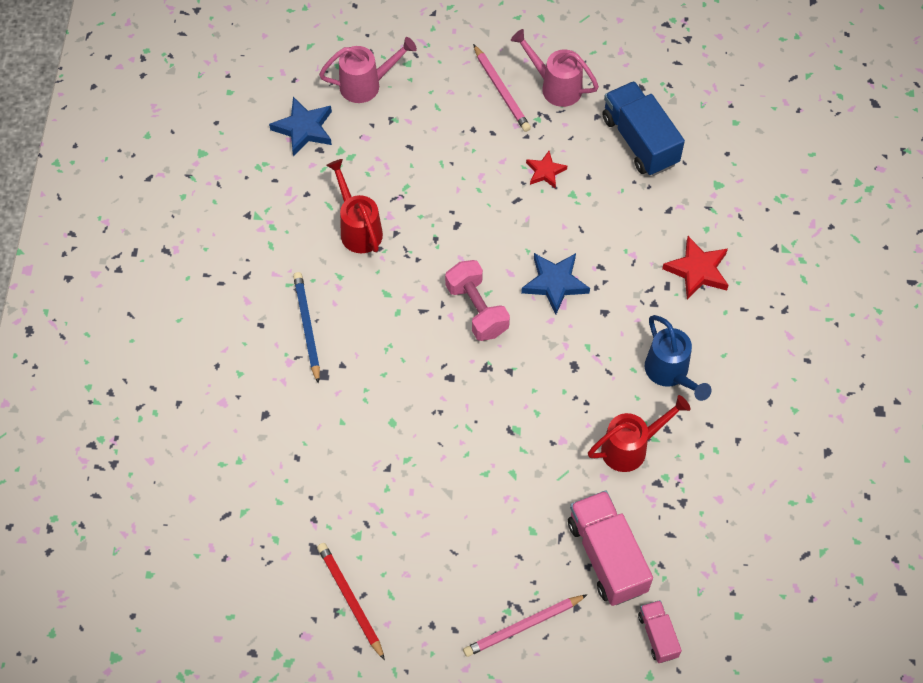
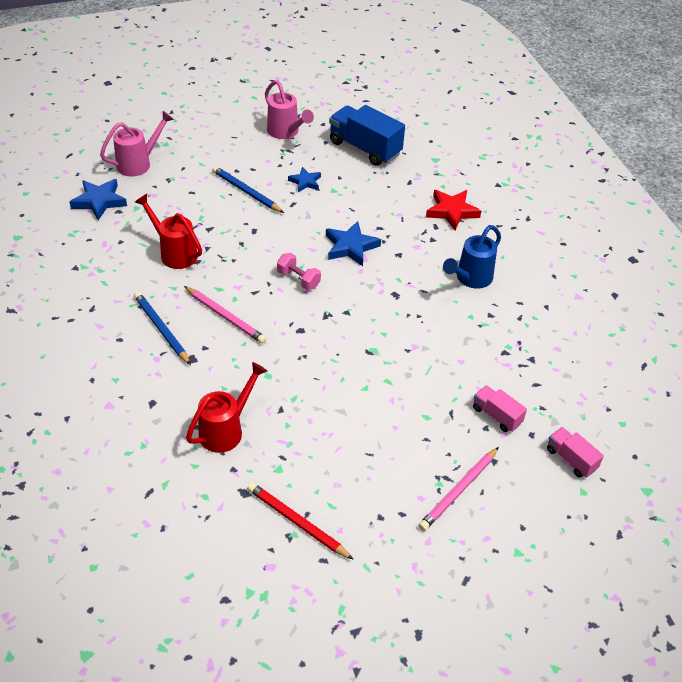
camera: 25 degrees left, 15 degrees down
(471, 165) = (246, 192): none -> blue pencil
(477, 309) = (298, 279): pink dumbbell -> pink dumbbell, size x0.66
(501, 90) = (246, 143): pink pencil -> pink pencil (225, 316)
(545, 171) = (305, 182): red star -> blue star
(555, 86) = (286, 132): pink watering can -> pink watering can turned 135 degrees counterclockwise
(607, 556) = (496, 415): pink truck -> pink truck, size x0.53
(631, 447) = (470, 335): red watering can -> red watering can (226, 430)
(670, 373) = (470, 279): blue watering can -> blue watering can turned 90 degrees clockwise

